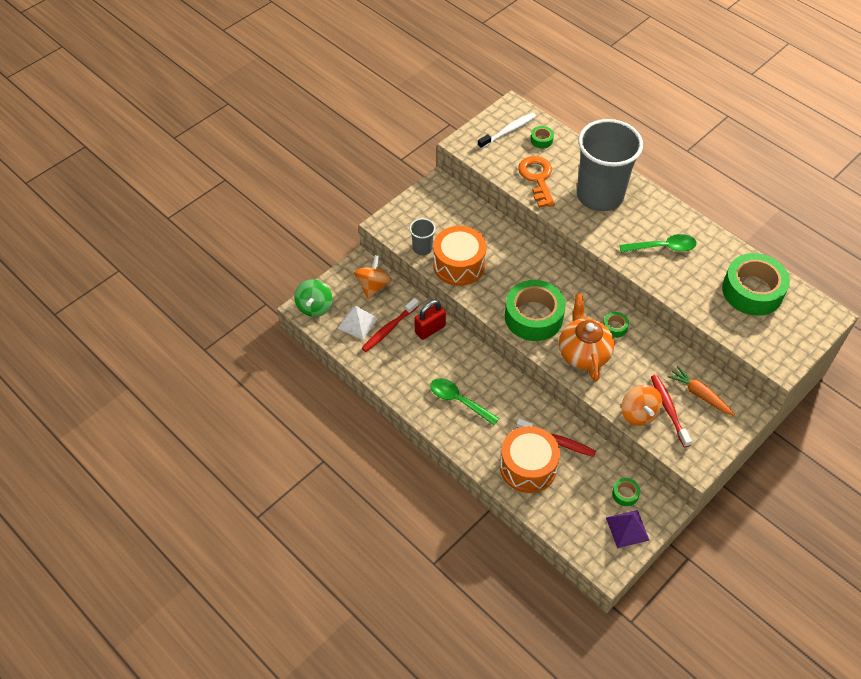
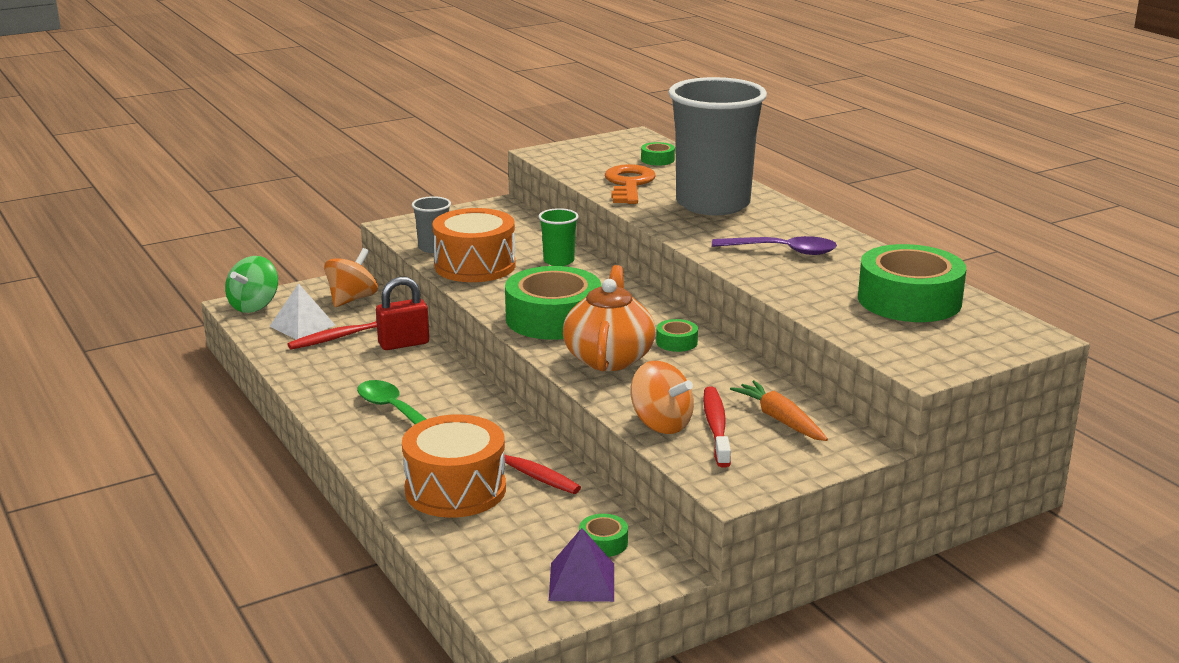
camera: 15 degrees right, 30 degrees down
(508, 131) = (614, 150): white toothbrush -> none
(508, 248) = (558, 261): none -> green cup
(638, 413) = (661, 424): orange spinning top -> orange spinning top turned 45 degrees counterclockwise
(662, 247) = (782, 251): green spoon -> purple spoon

